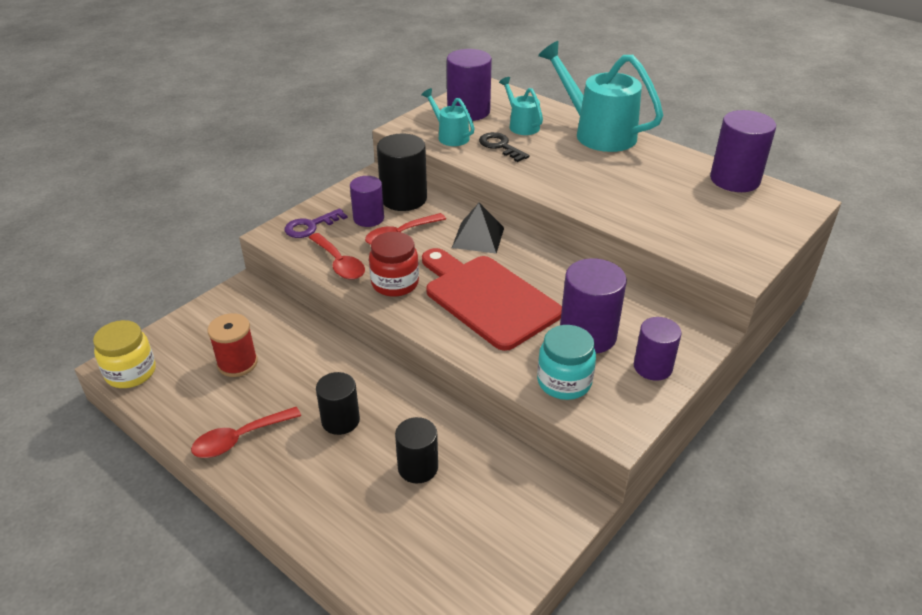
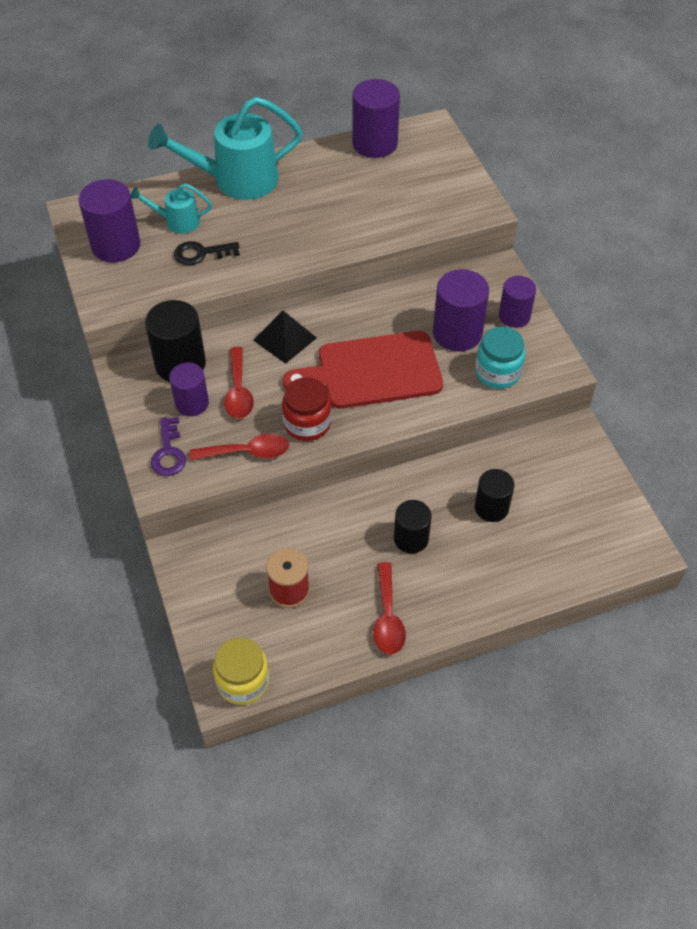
camera: 60 degrees left, 15 degrees up
(450, 136) = (151, 279): turquoise watering can -> none

